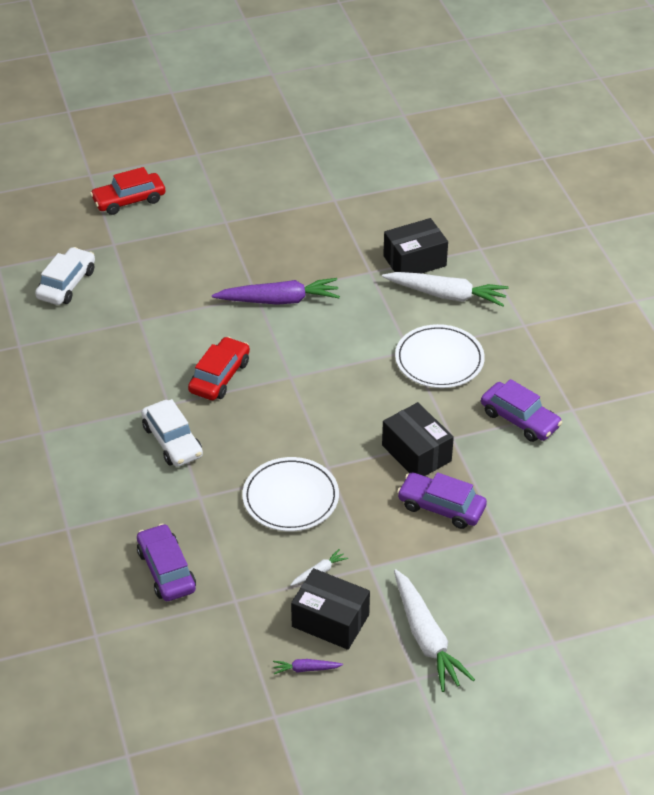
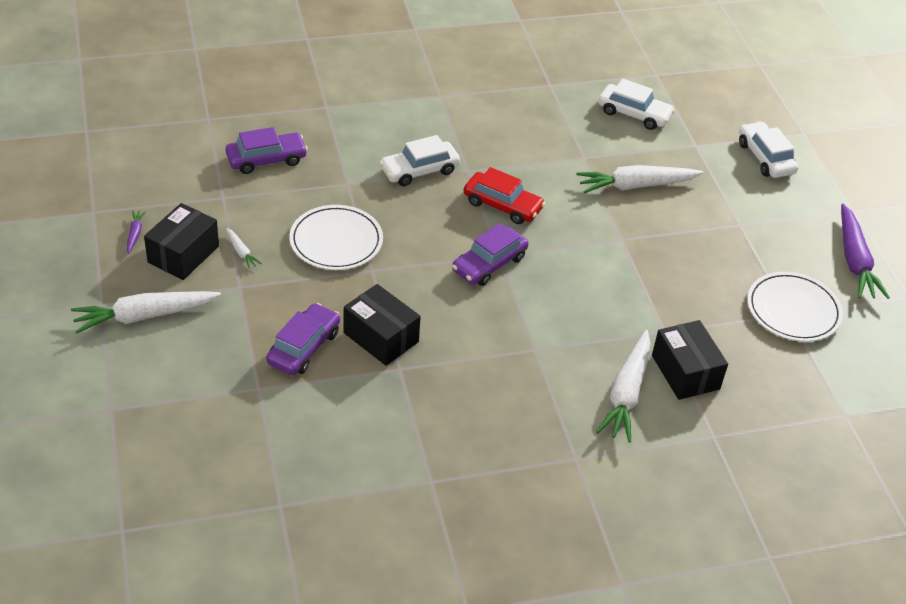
camera: 90 degrees right, 0 degrees up
(129, 200) = (765, 158): red car -> white car
(179, 285) = (635, 186): none -> white carrot
(279, 300) = (614, 255): purple carrot -> purple carrot (854, 261)
(416, 453) = (381, 337): black box -> black box turned 75 degrees clockwise
(439, 360) = (519, 373): white plate -> white plate (793, 310)
(519, 419) = (420, 430): purple car -> purple car (489, 264)

